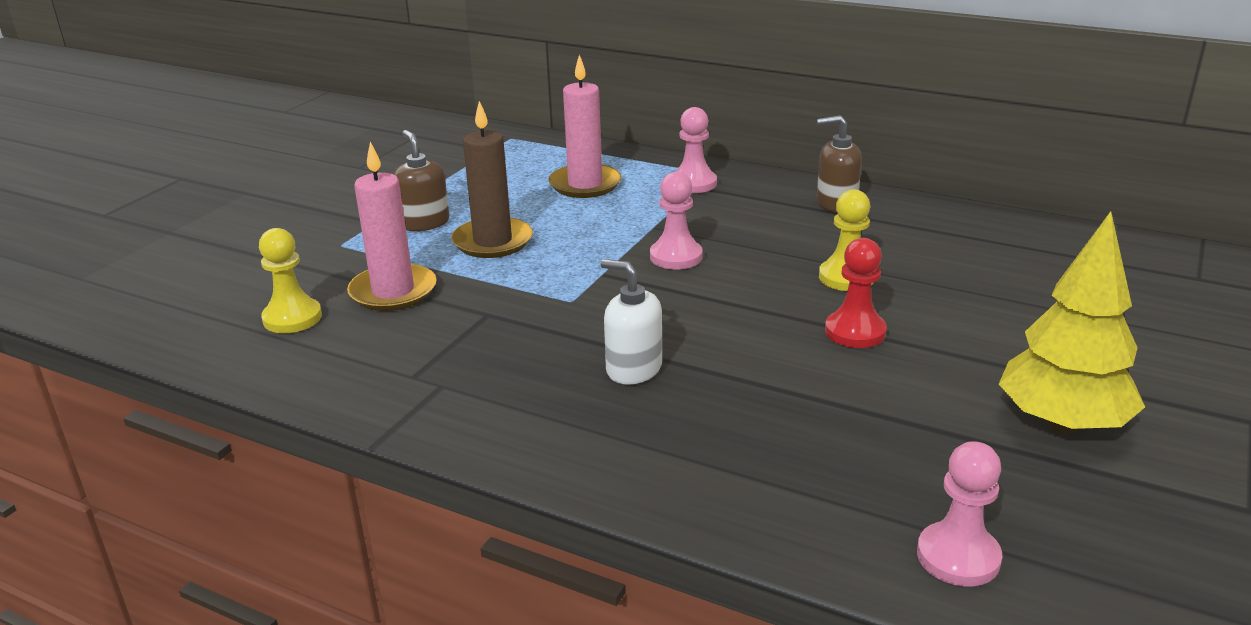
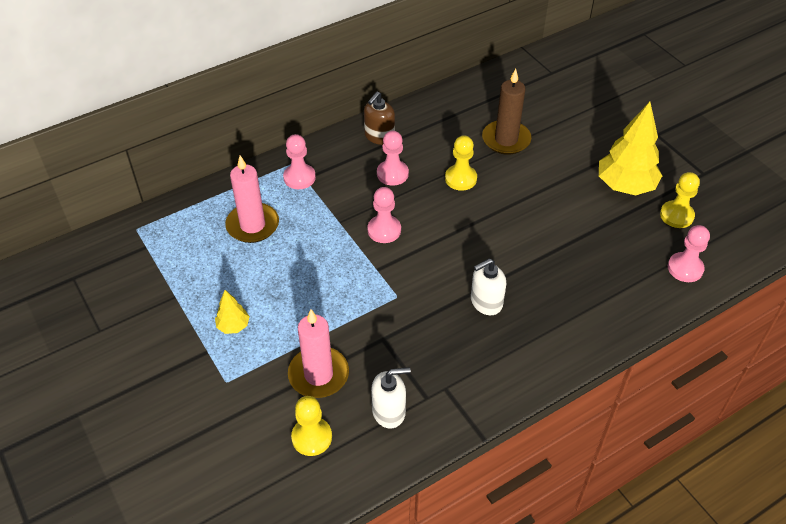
camera: 60 degrees left, 20 degrees up
(369, 356) = (389, 411): none -> white soap dispenser
(424, 223) = (233, 326): brown soap dispenser -> yellow tree
(492, 241) = (293, 302): brown candle -> brown candle (506, 140)
(783, 231) = (392, 174): none -> pink pawn
(855, 332) = (512, 205): red pawn -> none
(1081, 506) = (676, 215): none -> yellow pawn

